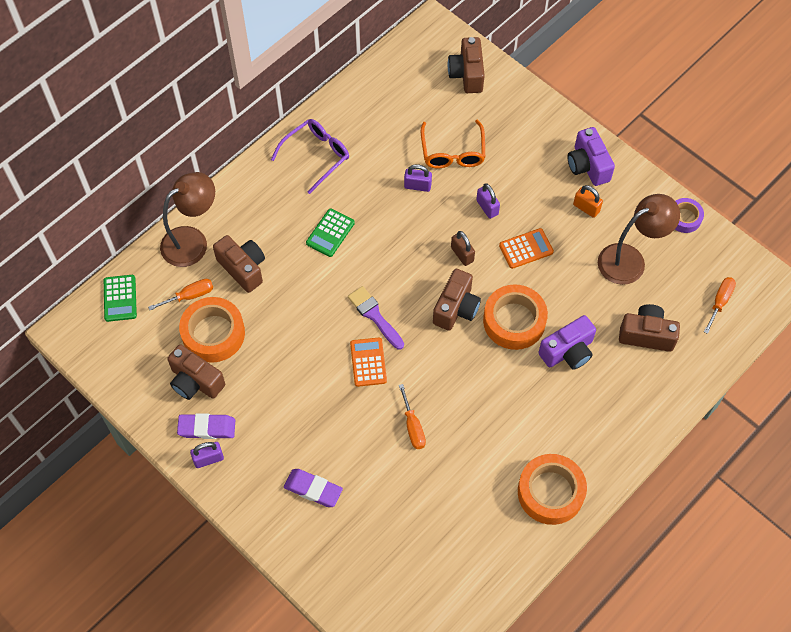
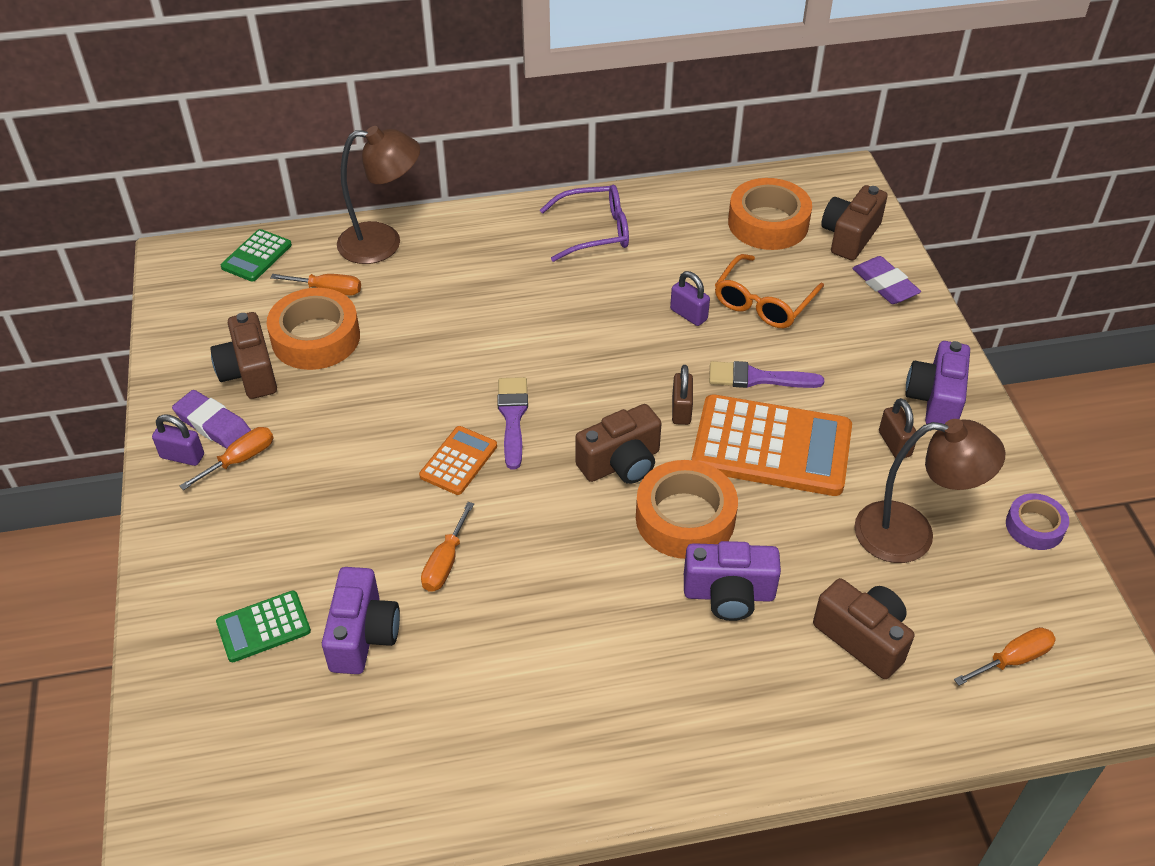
camera: 35 degrees right, 15 degrees down
(243, 268) = (410, 294): brown camera -> none
(244, 439) = (240, 460): none -> orange screwdriver
(313, 489) = (261, 559): purple eraser -> purple eraser (884, 285)
(330, 233) = (540, 309): green calculator -> green calculator (263, 627)
(406, 494) = (363, 635): none -> purple camera
(487, 207) = (758, 378): purple padlock -> purple brush
(526, 249) = (771, 447): orange calculator -> orange calculator, size x2.02
(550, 492) = (554, 755): orange tape -> orange tape (768, 223)
(586, 208) = (894, 444): orange padlock -> brown padlock

